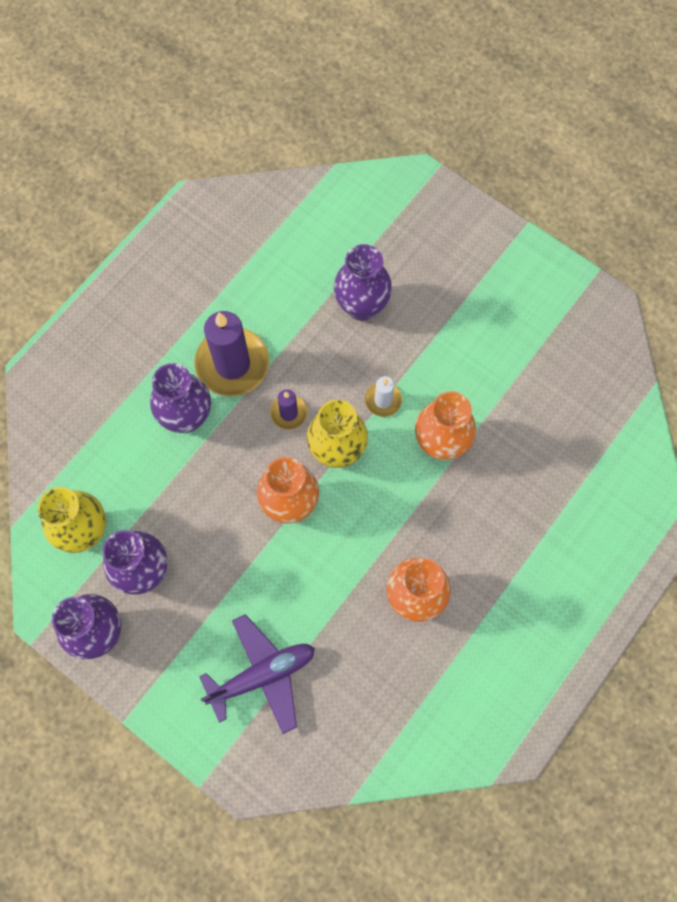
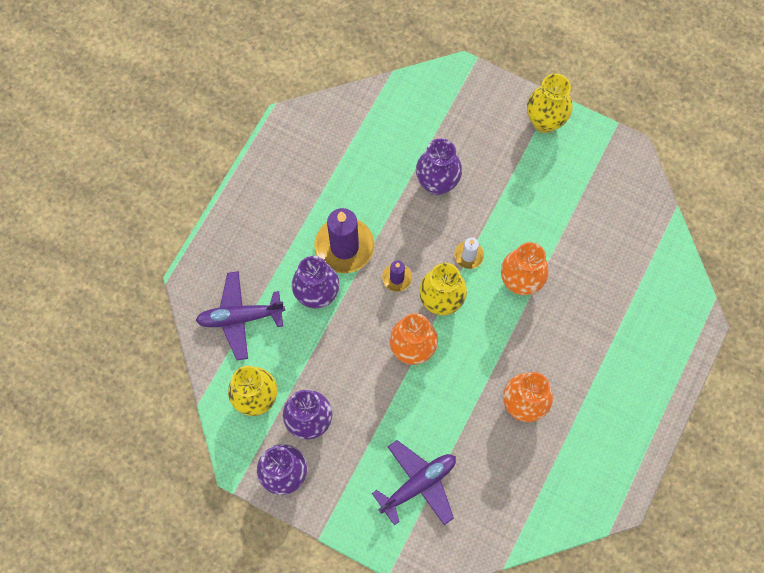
camera: 10 degrees left, 0 degrees up
(87, 429) = (240, 317): none -> purple plane
(509, 253) = (544, 122): none -> yellow vase

